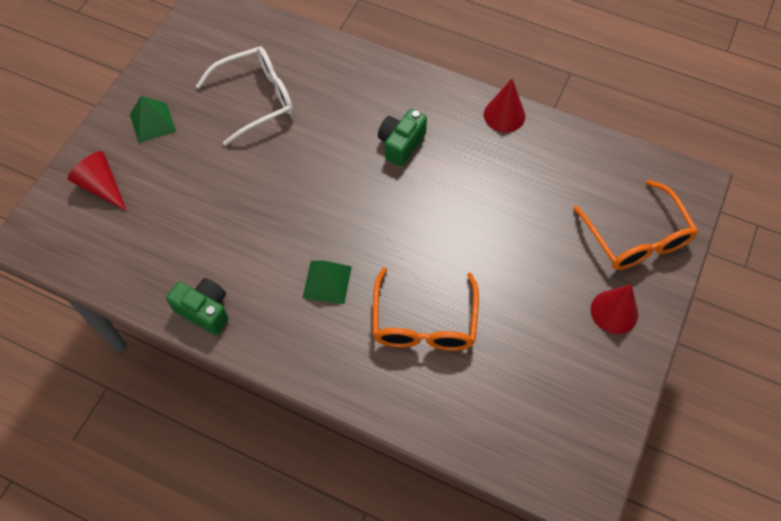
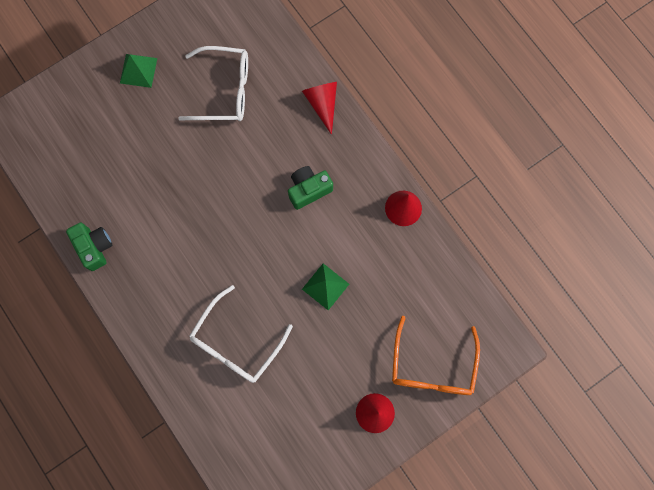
camera: 30 degrees right, 15 degrees up
(101, 186) = (76, 106): red cone -> red cone (322, 104)
(327, 282) = (188, 273): green pyramid -> green pyramid (325, 286)
(424, 322) = (236, 342): orange glasses -> white glasses

